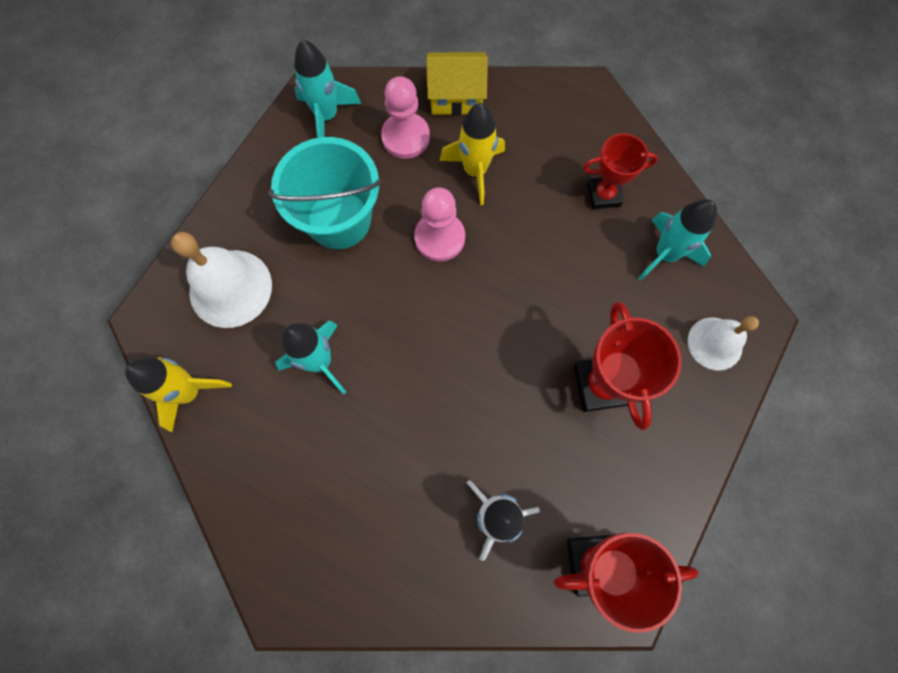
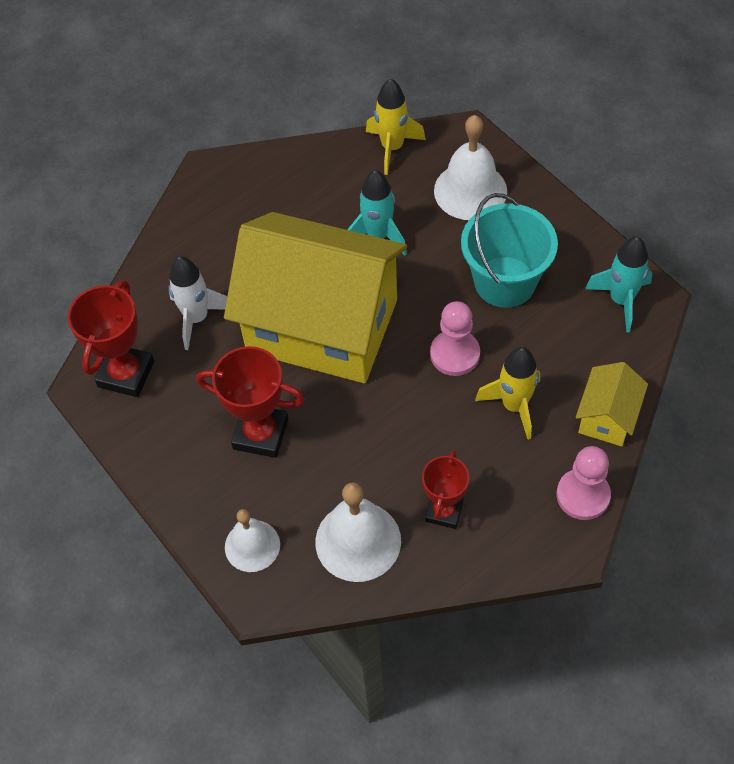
camera: 115 degrees right, 15 degrees down
(405, 137) = (574, 358): pink pawn -> pink pawn (583, 495)
(454, 375) = (322, 325): none -> yellow house
(665, 254) = (358, 541): turquoise rocket -> white bell

